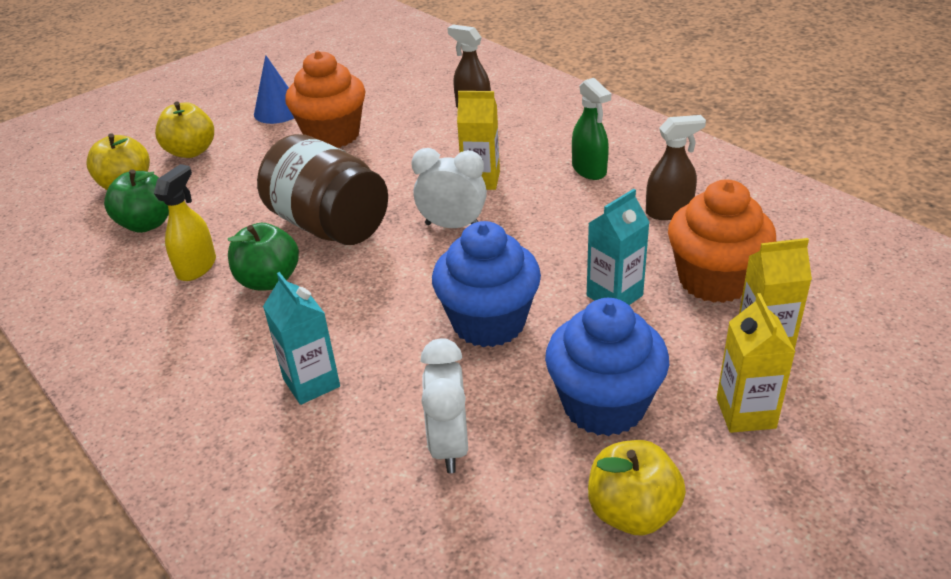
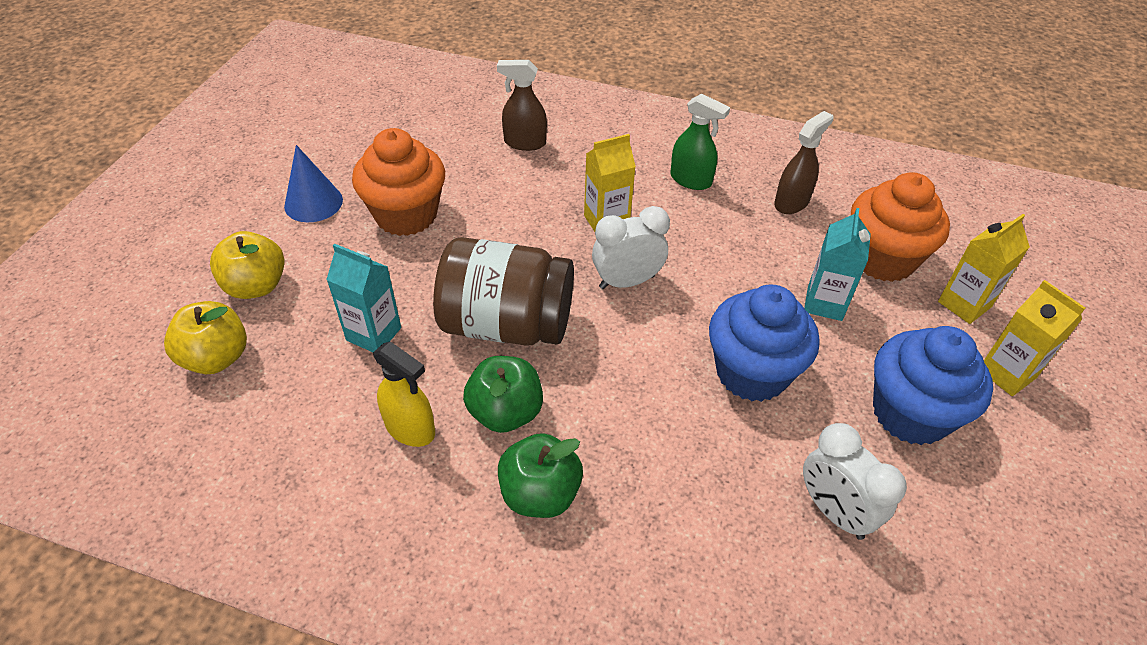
camera: 35 degrees left, 10 degrees up
(147, 224) = (295, 398): green apple -> green apple (540, 494)
(197, 267) = (410, 428): yellow spray bottle -> yellow spray bottle turned 135 degrees clockwise
(311, 383) = (658, 507): turquoise carton -> turquoise carton (374, 334)
(632, 512) = (1013, 501): yellow apple -> none

